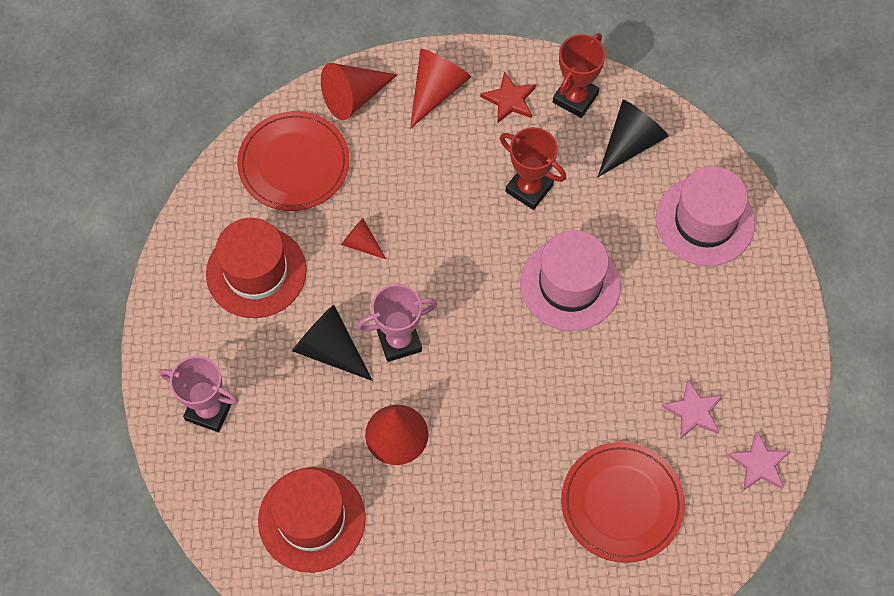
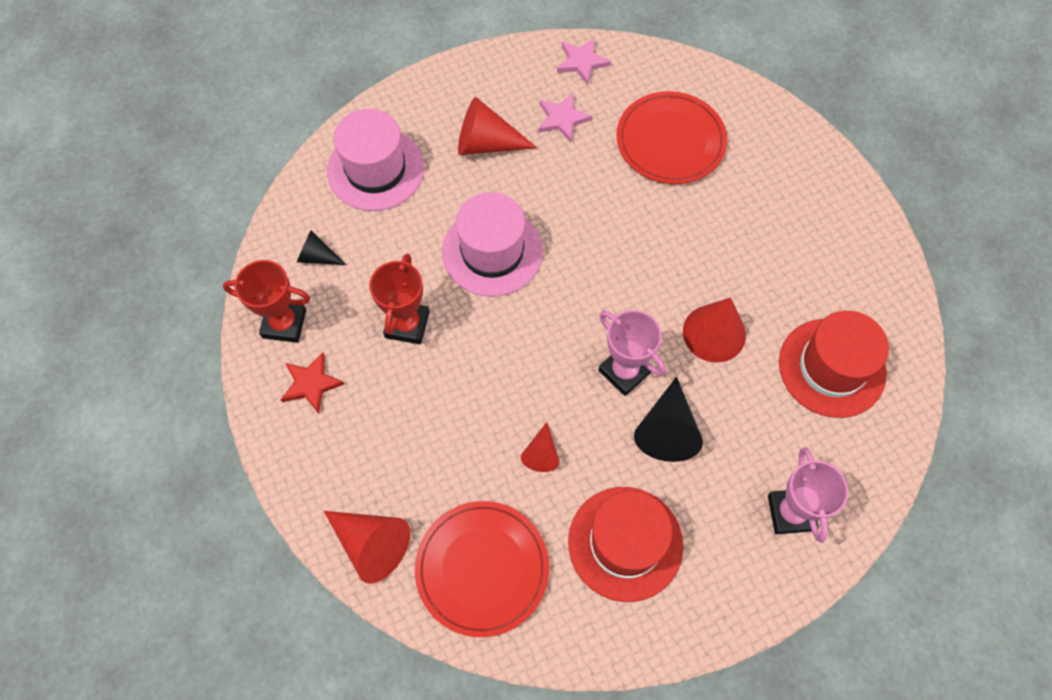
camera: 115 degrees left, 0 degrees up
(436, 90) = (328, 461): red cone -> red cone (486, 143)
(630, 143) = (317, 256): black cone -> black cone, size x0.57

